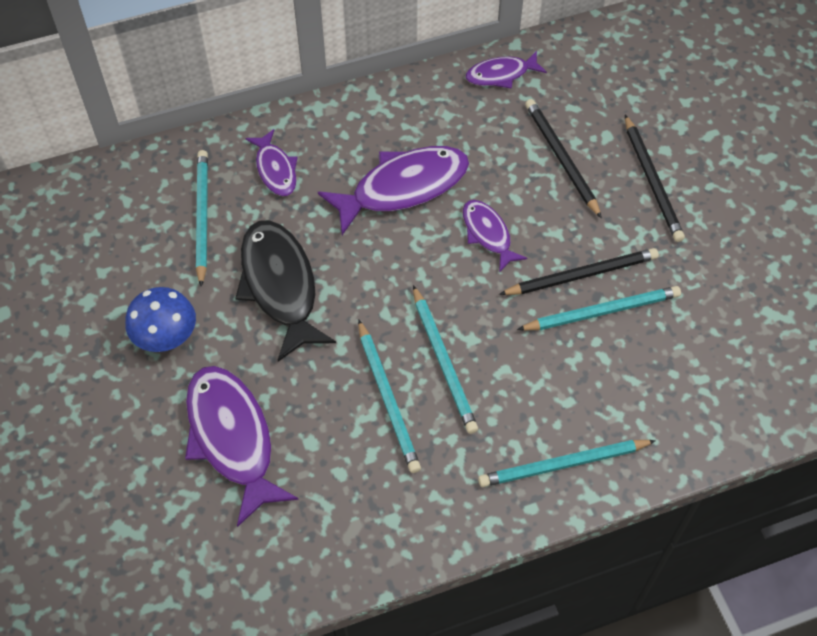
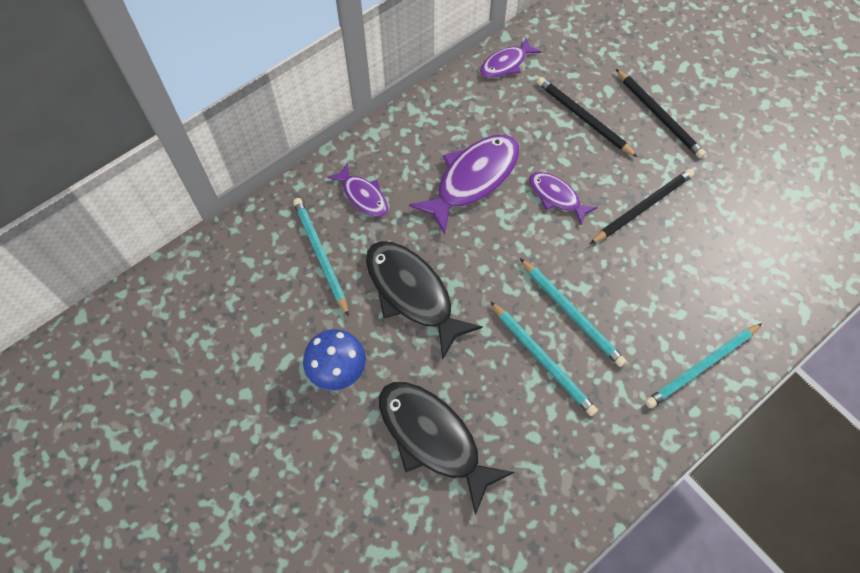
camera: 20 degrees left, 5 degrees up
(232, 438) = (433, 438): purple fish -> black fish
(602, 311) = (671, 232): turquoise pencil -> none

